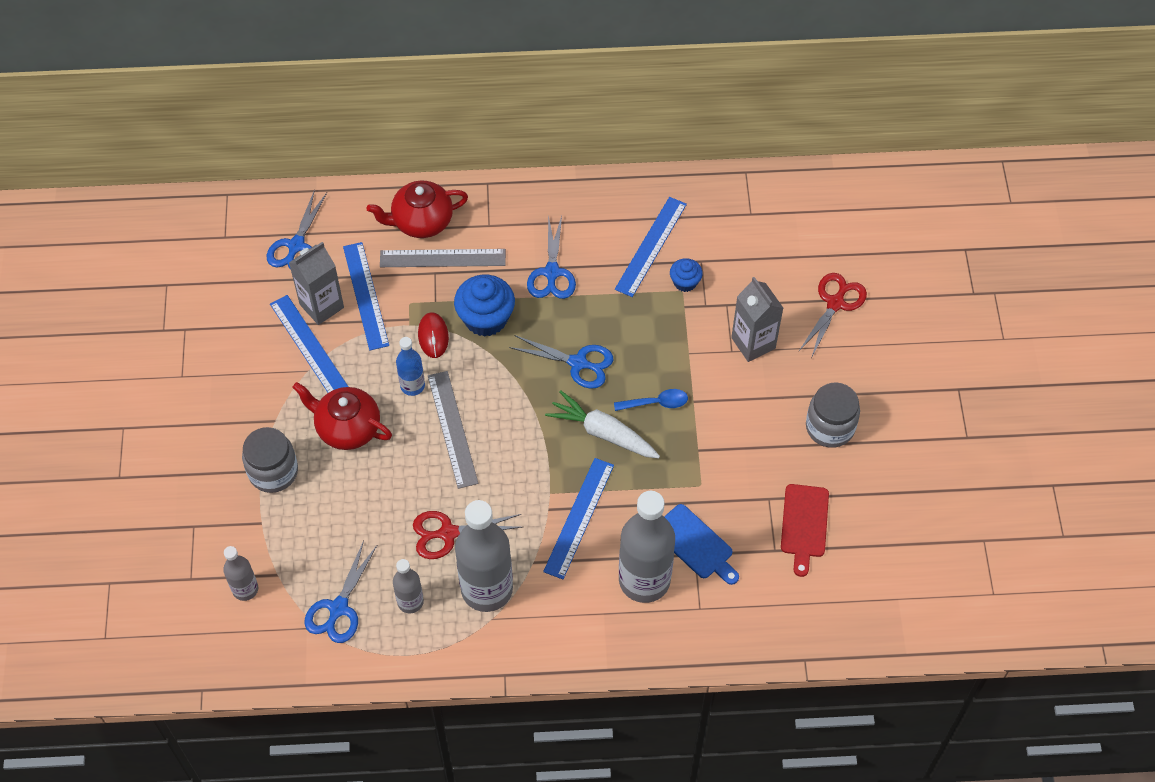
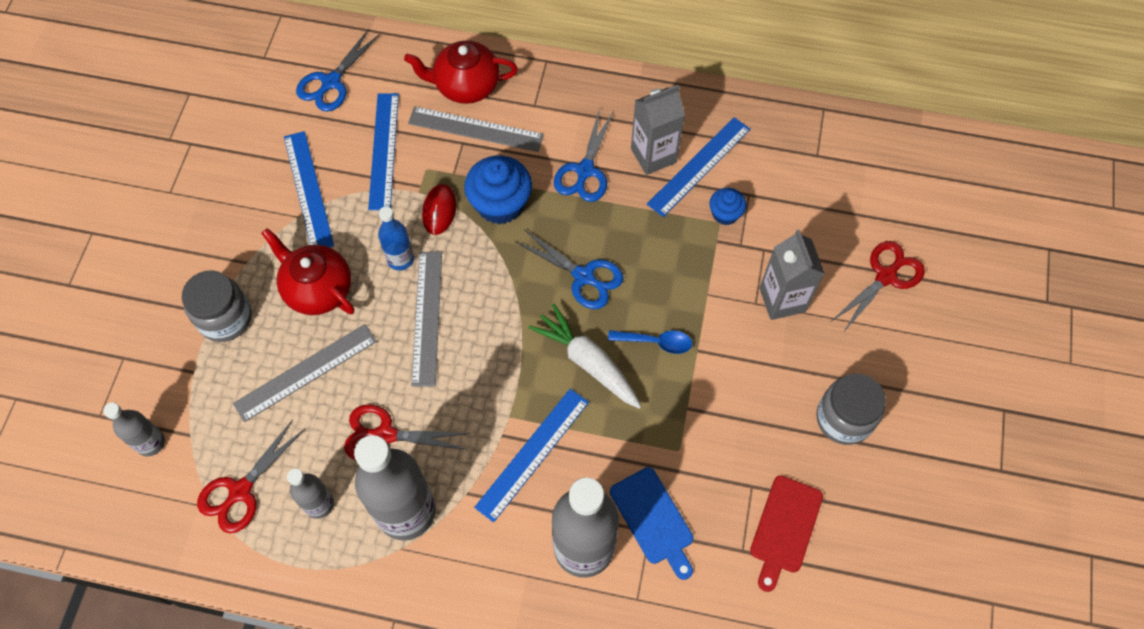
camera: 15 degrees right, 5 degrees up
(321, 306) = (335, 151): grey carton -> grey carton (653, 155)
(338, 608) = (240, 491): blue scissors -> red scissors
(361, 499) = (305, 372): none -> grey ruler

